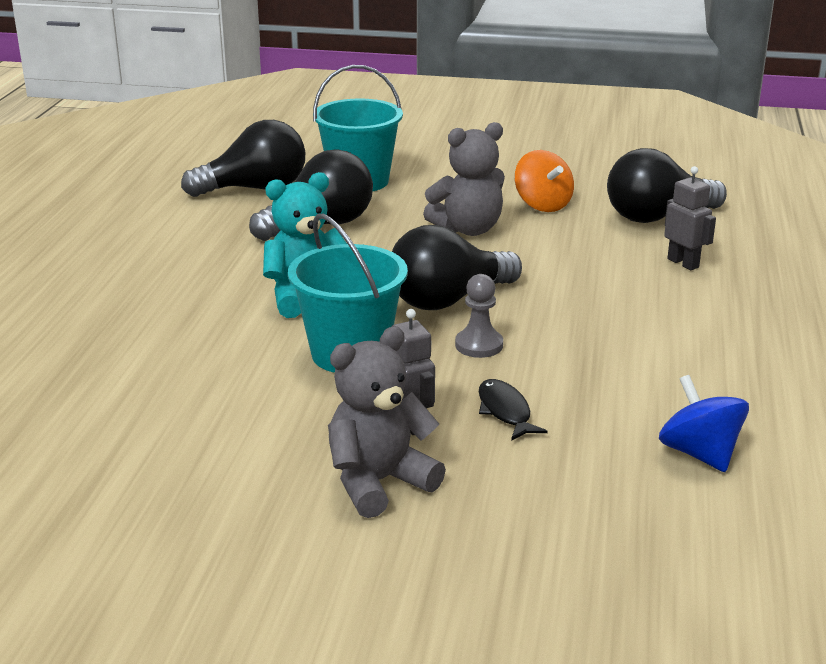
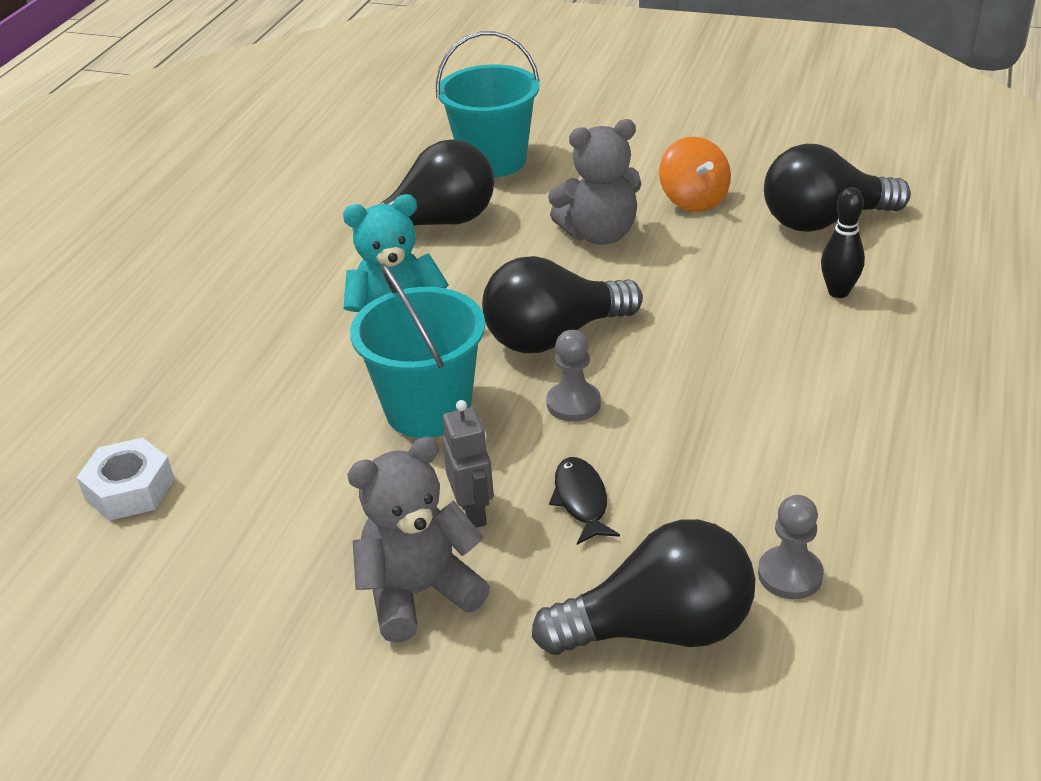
camera: 10 degrees right, 10 degrees up
(86, 421) = (130, 489): none -> white nut
(255, 189) = (376, 170): black light bulb -> black light bulb (659, 628)
(683, 263) = (838, 292): grey robot -> black bowling pin
(699, 453) = (790, 575): blue spinning top -> grey pawn

